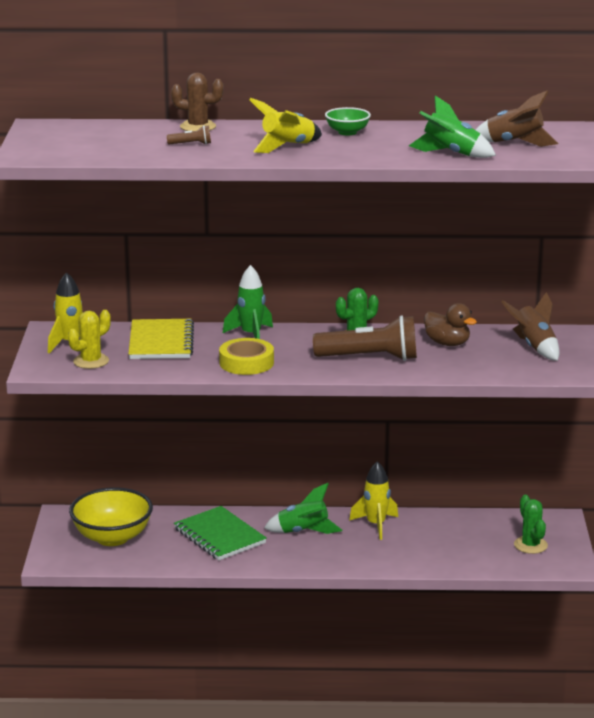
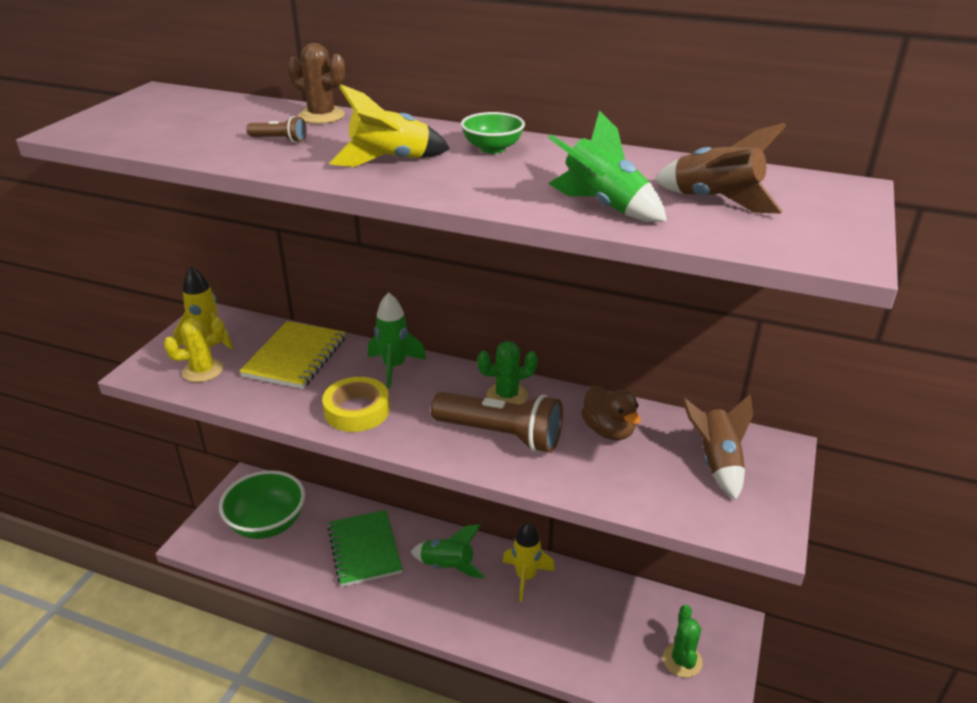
camera: 20 degrees right, 10 degrees up
(112, 537) = (267, 523): yellow bowl -> green bowl

